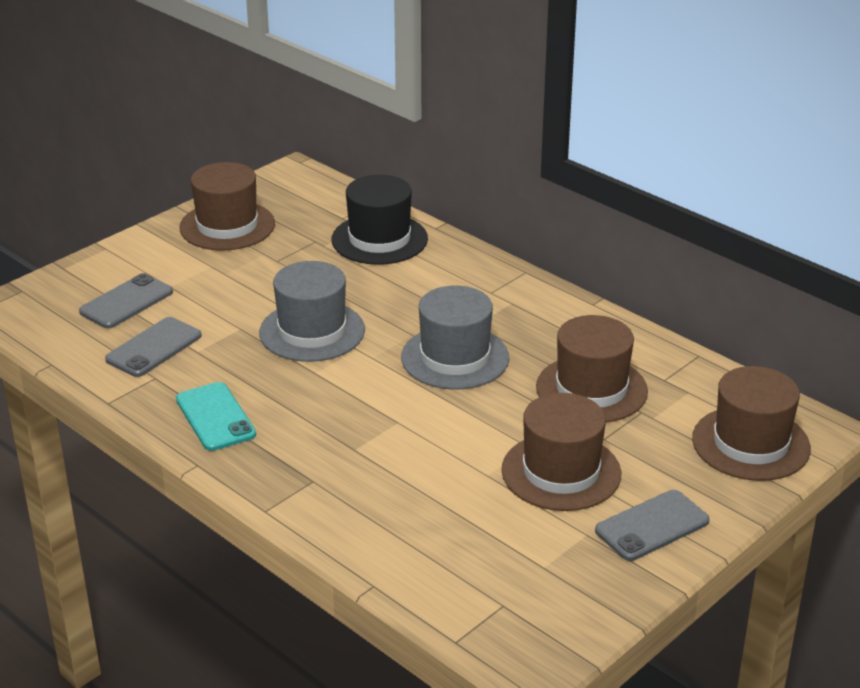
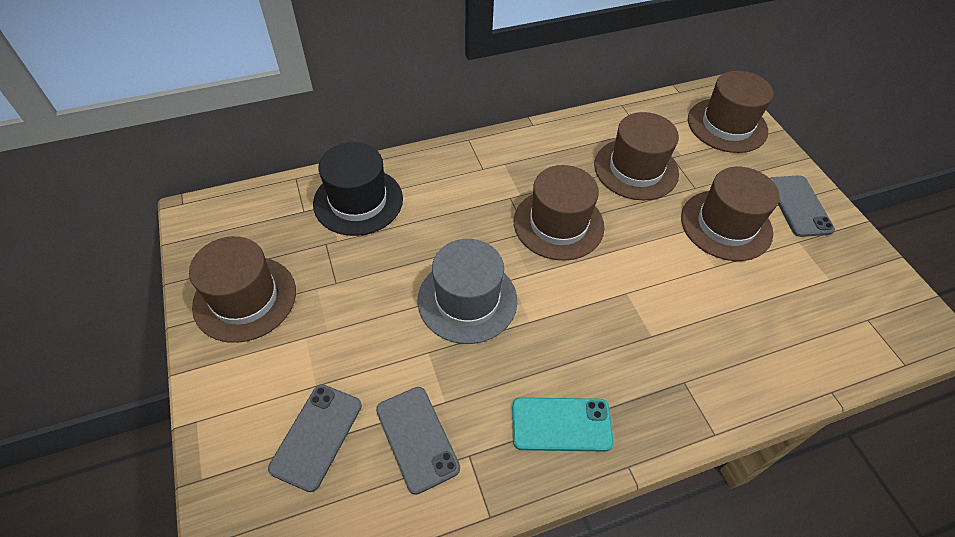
camera: 65 degrees left, 20 degrees up
(126, 302) = (316, 436): grey phone -> grey phone turned 45 degrees clockwise
(455, 357) = (558, 224): grey hat -> brown hat

